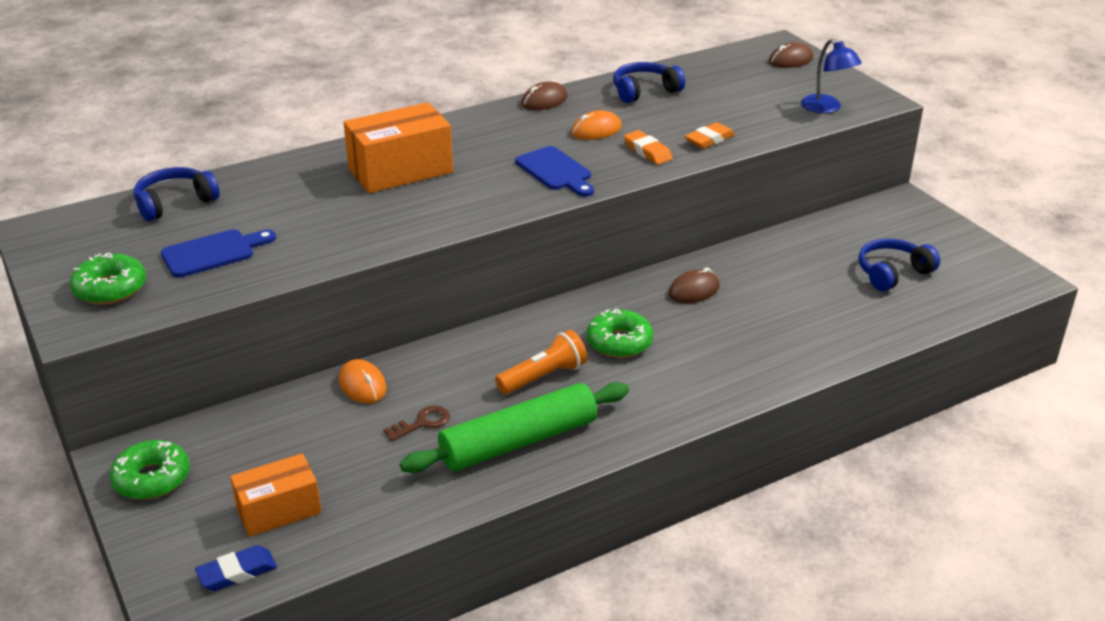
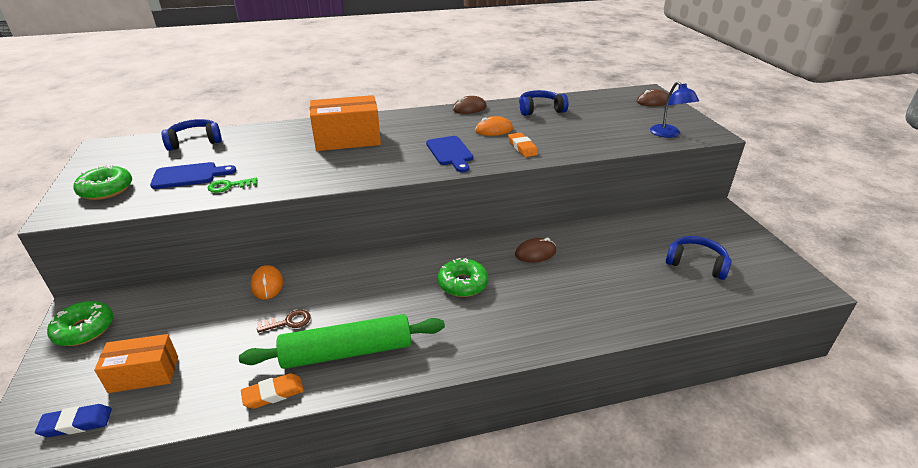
camera: 15 degrees right, 0 degrees up
(284, 259) = (229, 186): none -> green key
(543, 377) = (394, 301): orange flashlight -> none
(709, 139) = (571, 145): orange eraser -> orange eraser (273, 394)
(892, 273) = (696, 264): blue headphones -> blue headphones turned 45 degrees clockwise

